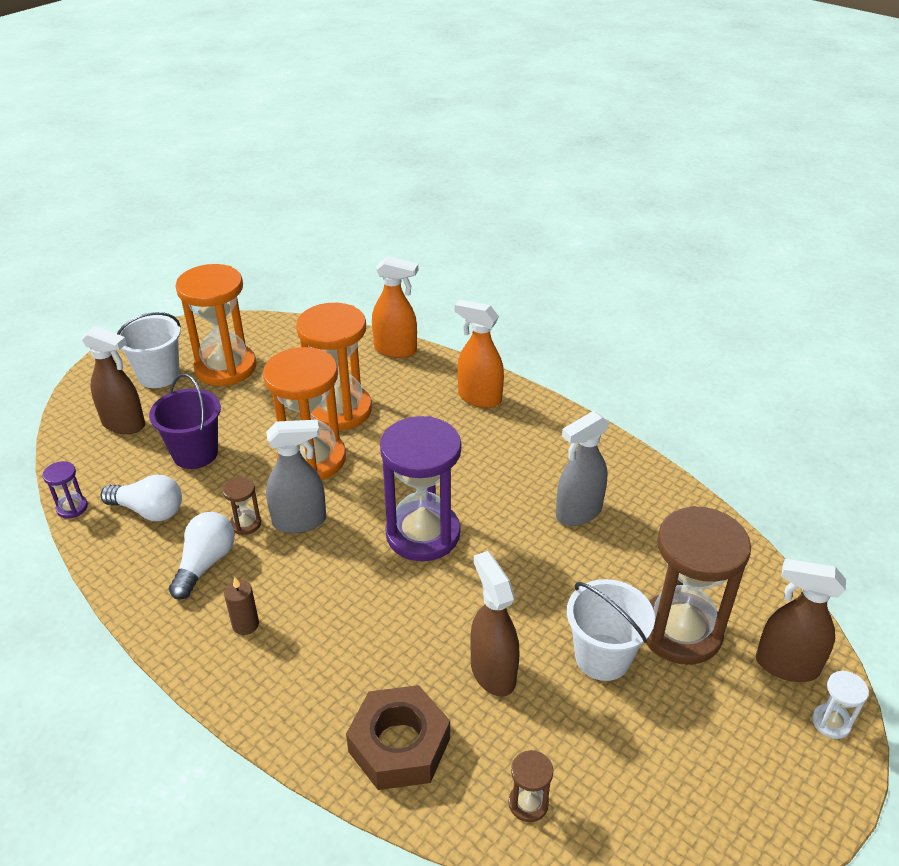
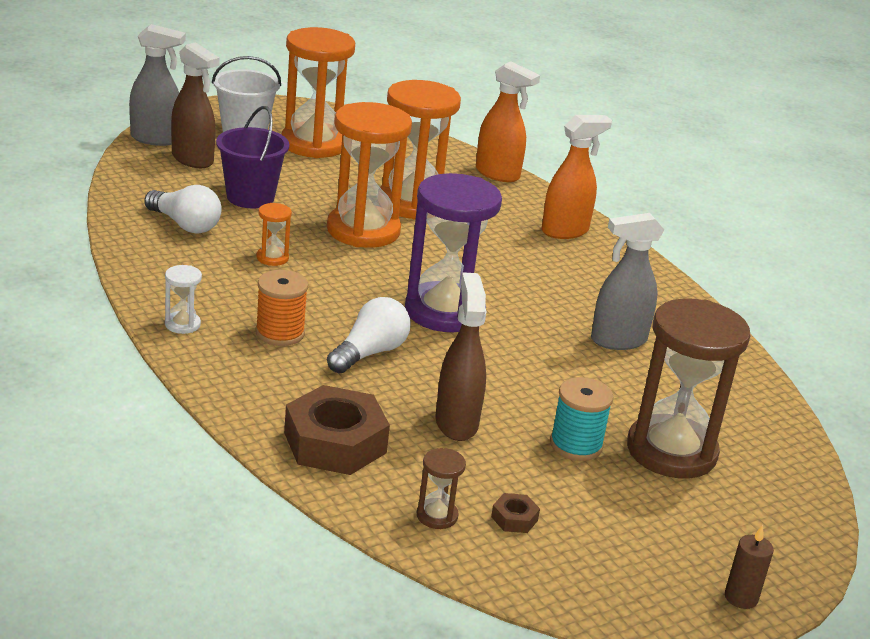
camera: 15 degrees right, 10 degrees down
(72, 508) = (115, 204): purple hourglass -> none
(205, 563) = (219, 274): white light bulb -> white light bulb (370, 353)
(245, 524) = (272, 258): brown hourglass -> orange hourglass
(245, 624) = (234, 324): brown candle -> brown candle (741, 597)
(291, 619) = (280, 333): none -> orange spool
(300, 521) = (326, 270): grey spray bottle -> grey spray bottle (155, 139)
(479, 398) = (565, 231): orange spray bottle -> orange spray bottle turned 105 degrees clockwise
(594, 776) = (514, 518): none -> brown nut
(602, 657) = (576, 445): white bucket -> turquoise spool
(786, 665) = (770, 507): brown spray bottle -> none
(831, 722) = (791, 558): white hourglass -> white hourglass (182, 324)

